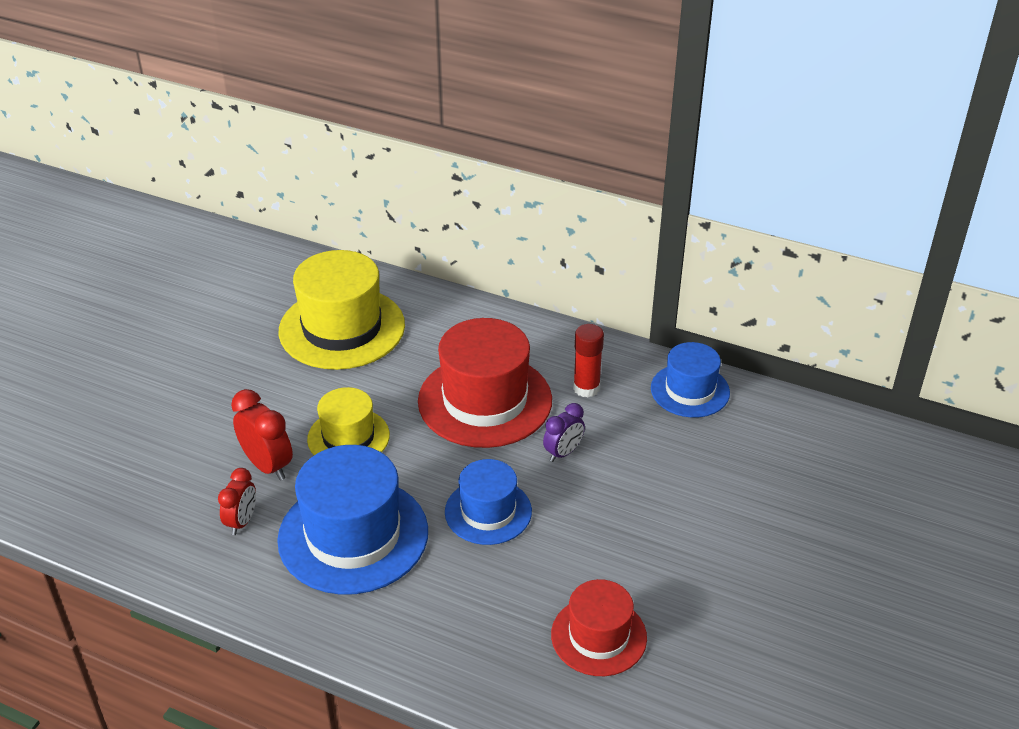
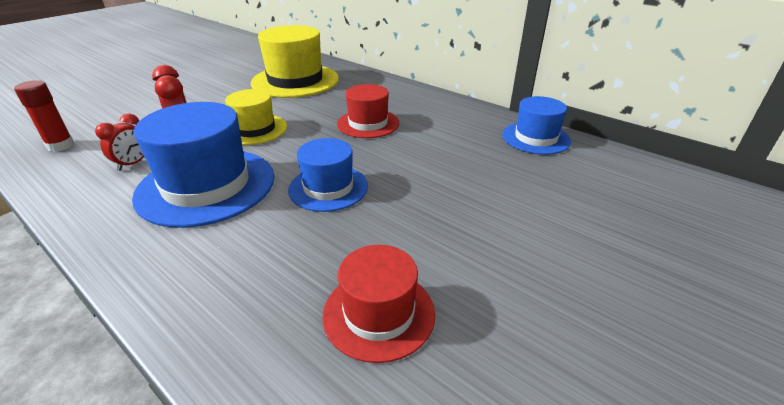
camera: 15 degrees right, 5 degrees down
(485, 400) = (368, 123): red hat -> red hat, size x0.59
(563, 453) = (413, 160): purple clock -> none
(586, 388) = (450, 126): red glue stick -> red glue stick (61, 146)

